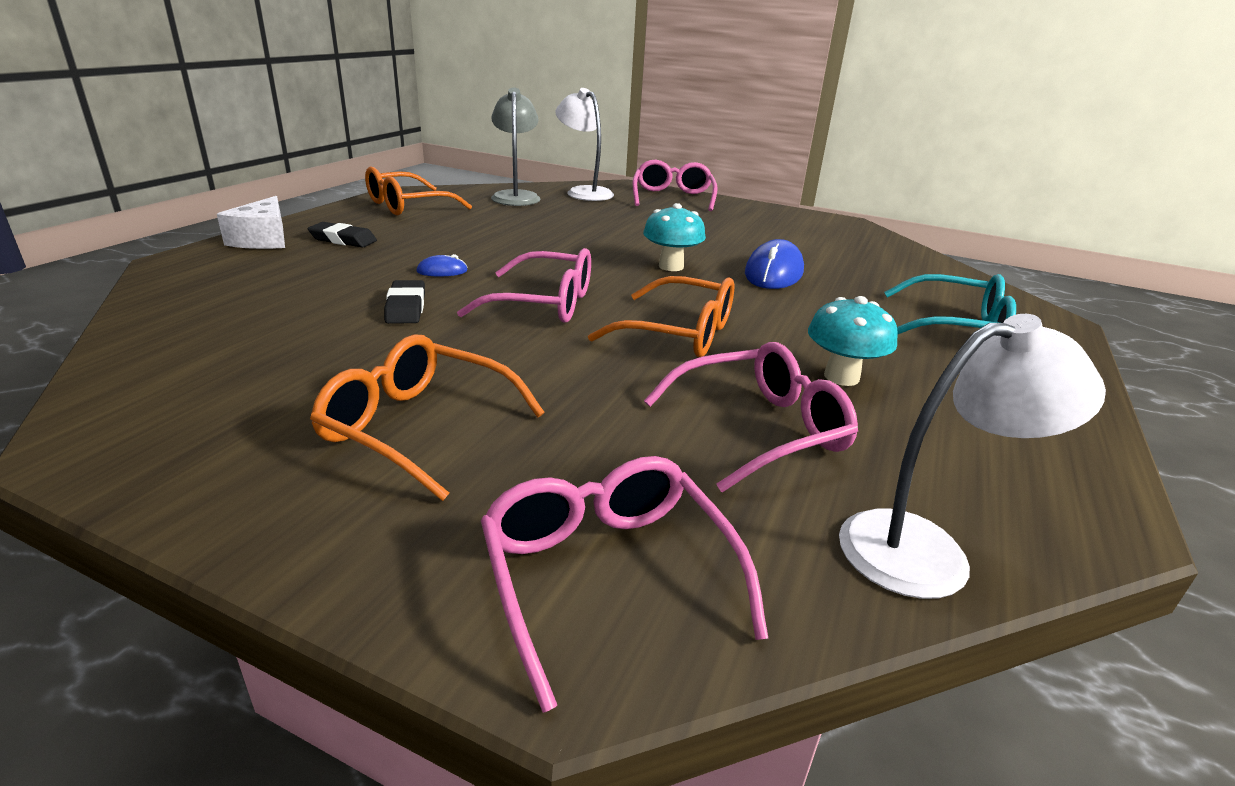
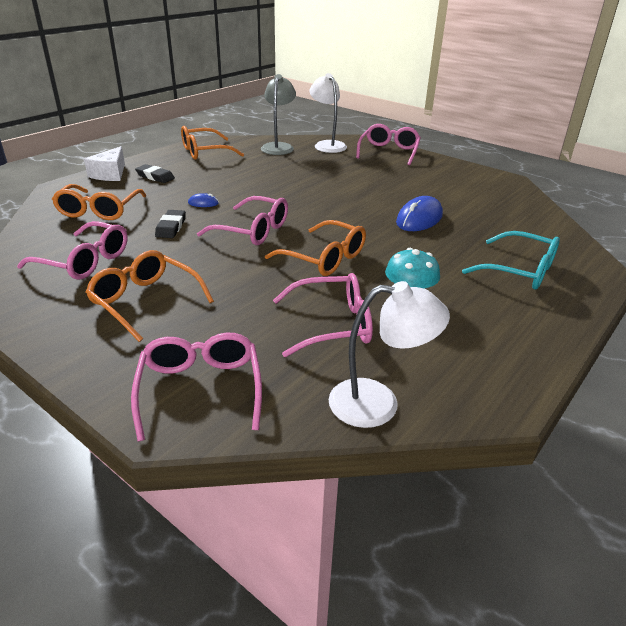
camera: 15 degrees right, 5 degrees up
(265, 291) = (99, 210): none -> orange glasses
(271, 371) = (85, 261): none -> pink glasses
(671, 266) = (350, 209): turquoise mushroom -> none

